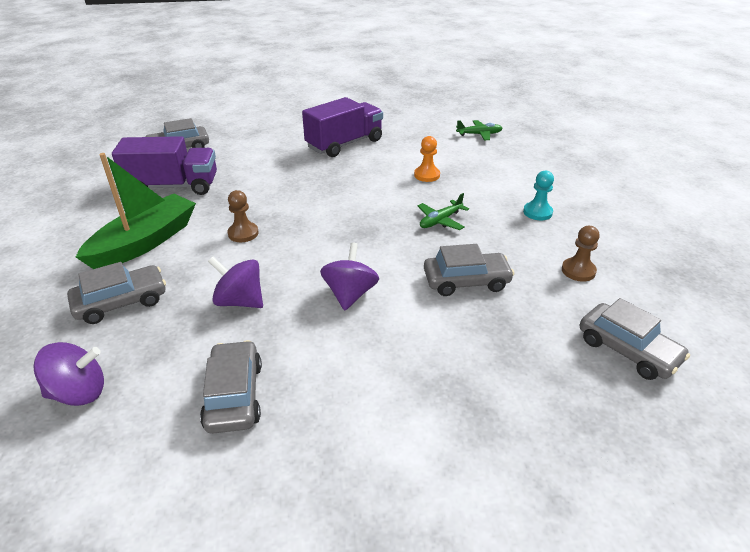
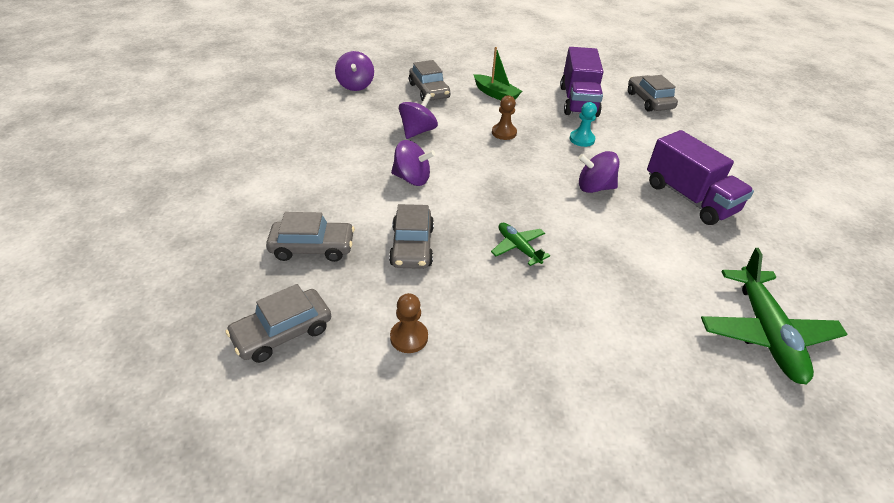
camera: 95 degrees right, 5 degrees up
(145, 242) = (496, 94): green boat -> green boat, size x0.61
(234, 395) = (330, 129): grey car -> grey car (312, 247)
(340, 183) = (594, 187): none -> purple spinning top
(427, 175) = (621, 254): orange pawn -> none
(479, 134) = (766, 333): green plane -> green plane, size x1.91
(537, 212) = (534, 337): turquoise pawn -> turquoise pawn (581, 139)

